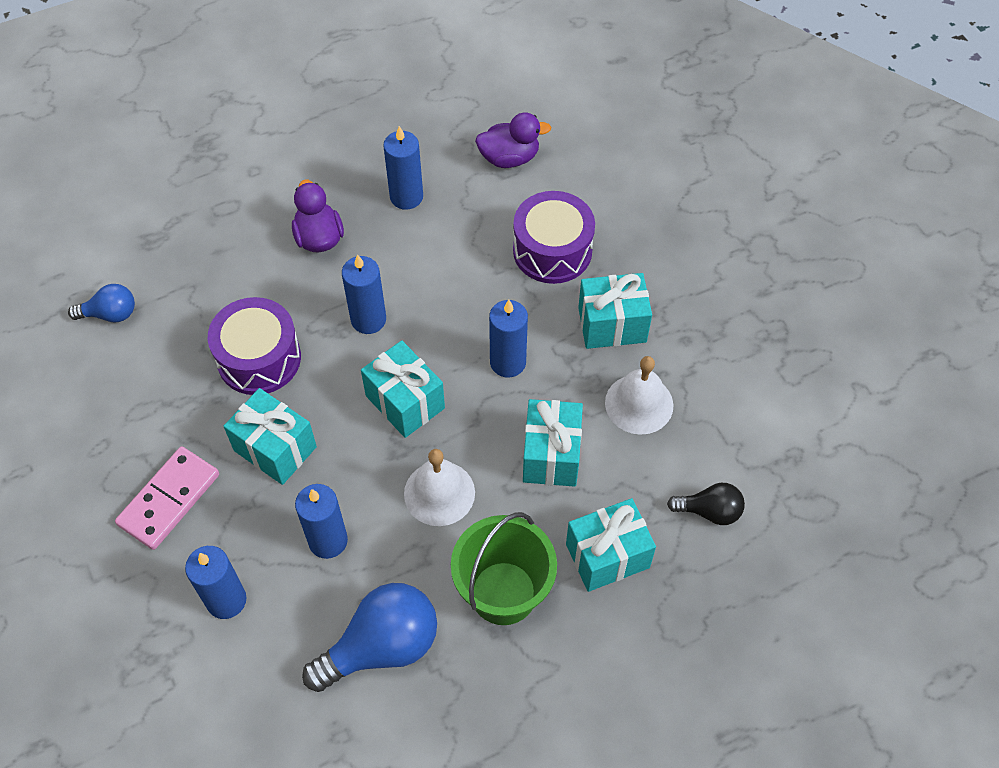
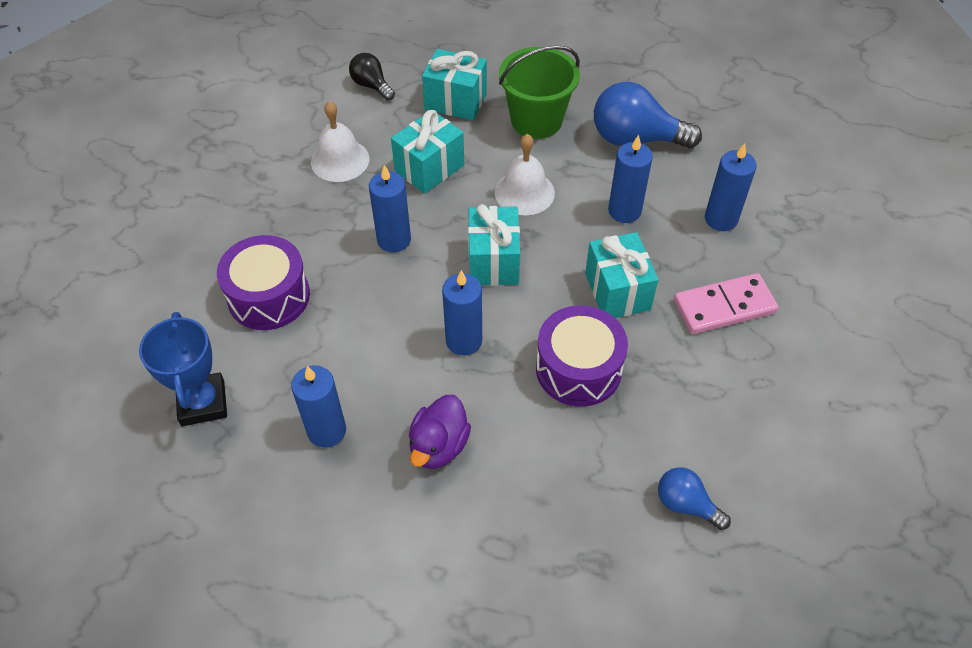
camera: 140 degrees left, 5 degrees down
(509, 158) = (203, 403): purple duck -> blue trophy
(612, 324) = (295, 216): turquoise gift -> none

